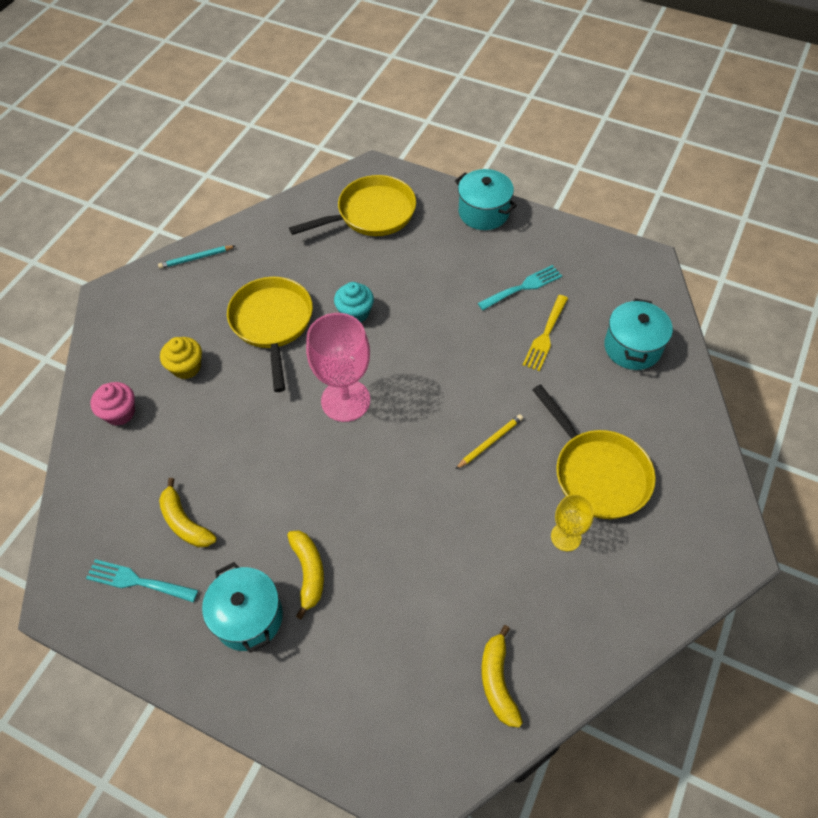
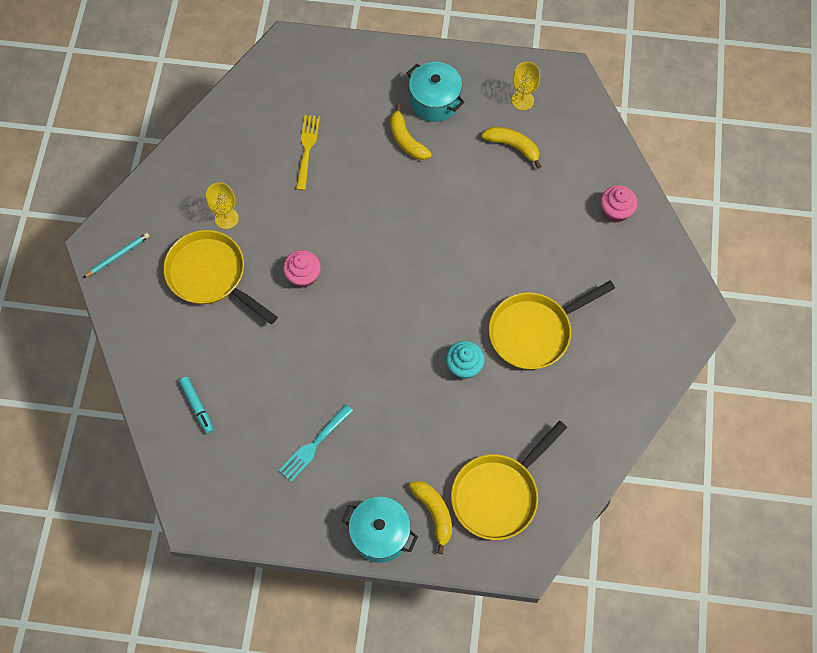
camera: 160 degrees right, 10 degrees up
(138, 581) = (522, 100): turquoise fork -> yellow goblet
(186, 367) = (586, 266): yellow cupcake -> none
(196, 258) = (646, 381): turquoise pencil -> turquoise pencil (118, 256)
(272, 323) = (534, 331): yellow pan -> yellow pan turned 90 degrees clockwise
(345, 400) = (436, 277): pink goblet -> none
(490, 442) = (303, 276): yellow pencil -> pink cupcake
(497, 681) = (254, 112): yellow banana -> yellow banana (434, 513)
(545, 335) = (280, 395): yellow fork -> yellow fork (307, 149)
(632, 347) = (197, 406): turquoise pot -> turquoise marker

